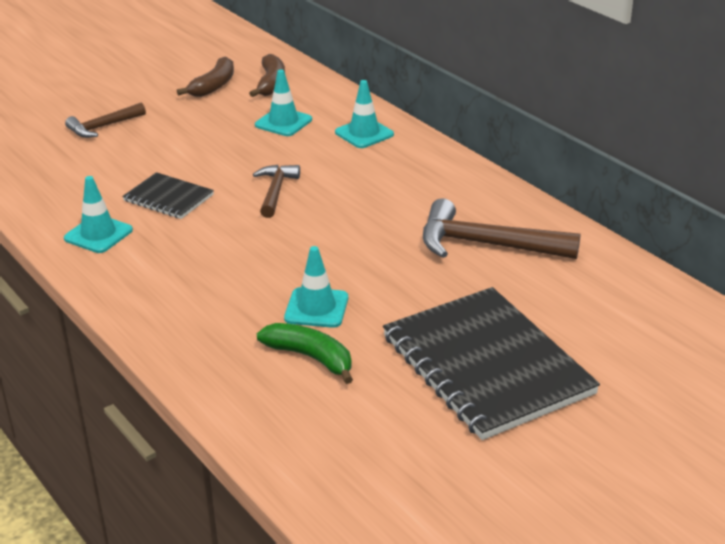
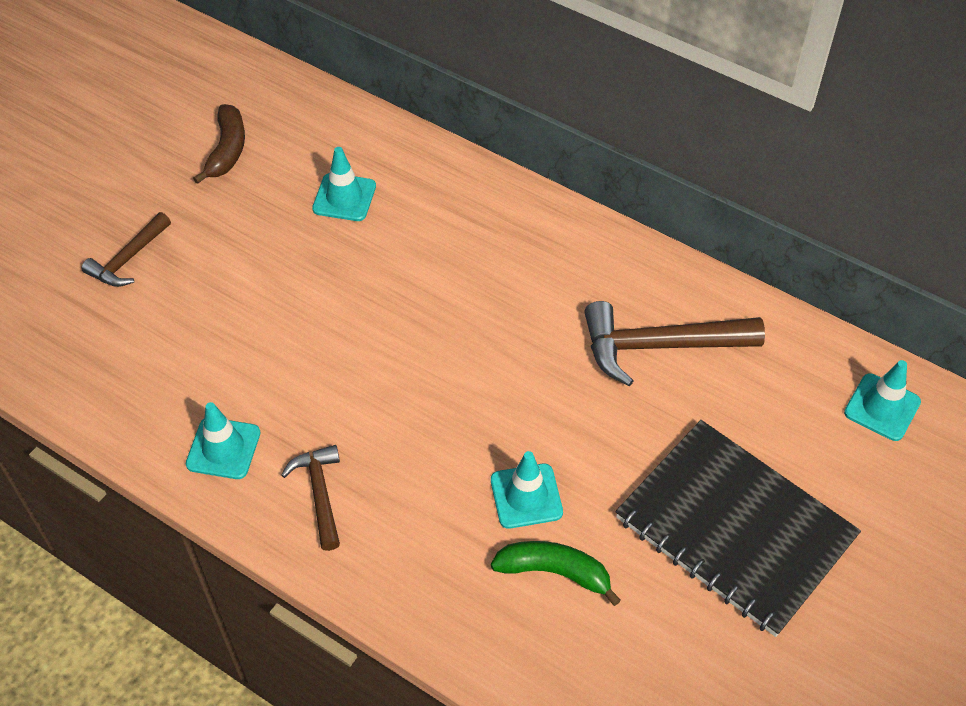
camera: 20 degrees left, 20 degrees up
(168, 198) = (274, 364): black notebook -> none
(271, 84) = (296, 130): brown banana -> none
(275, 191) = (392, 320): brown hammer -> brown hammer (320, 494)
(364, 133) = (447, 194): turquoise traffic cone -> turquoise traffic cone (882, 407)

